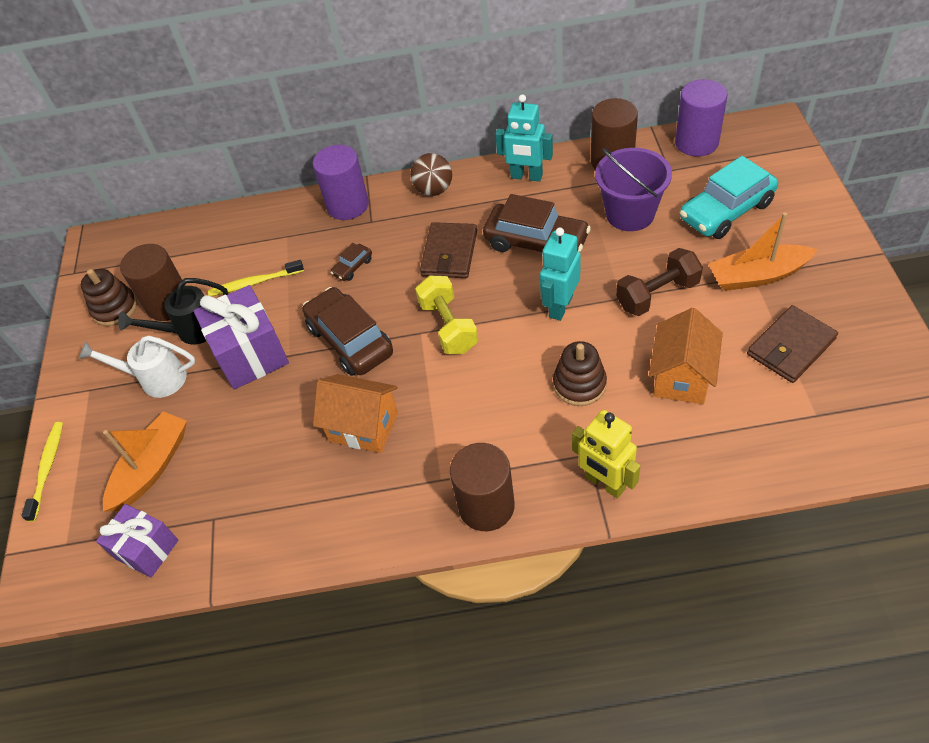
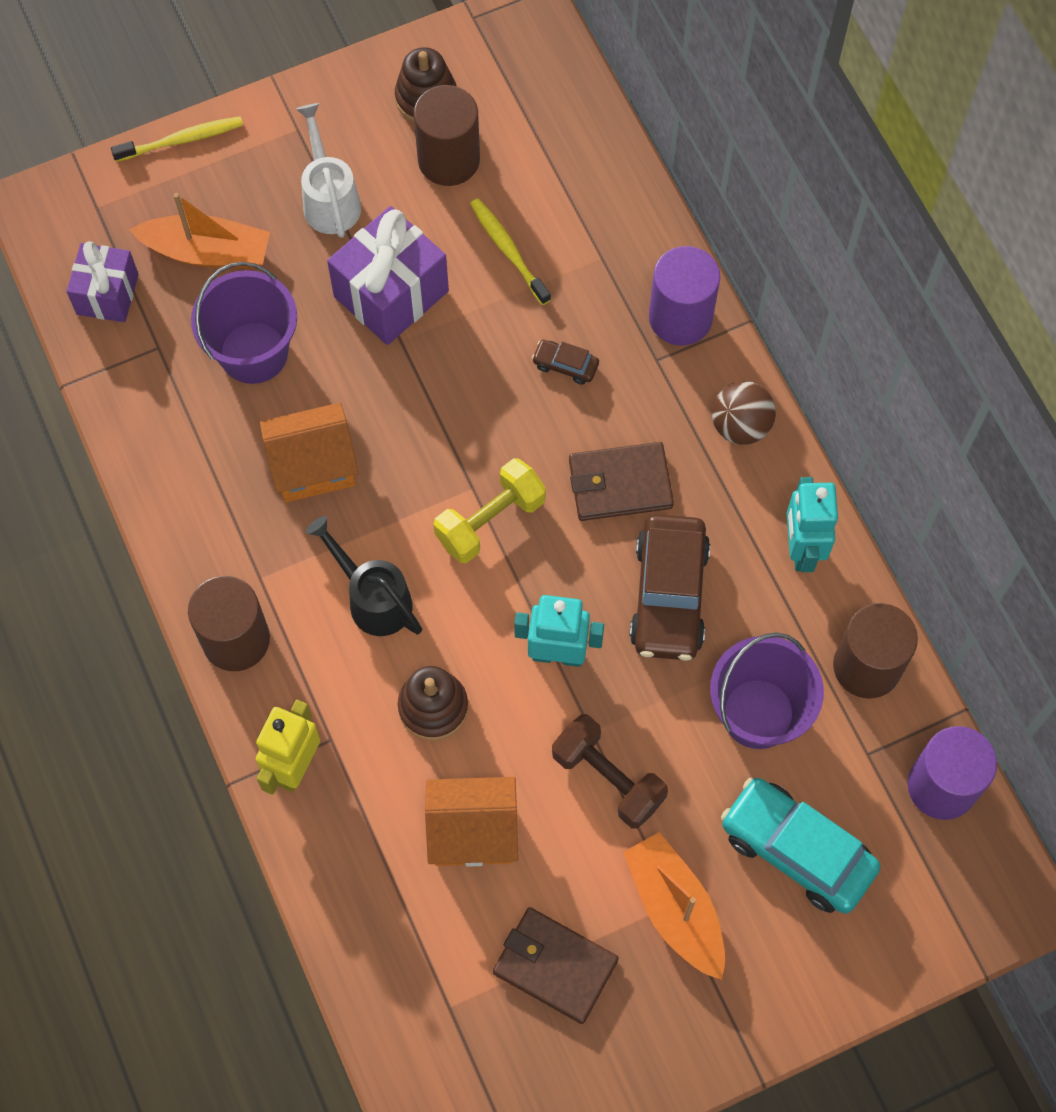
camera: 65 degrees right, 15 degrees up
(191, 330) = (412, 207): black watering can -> black watering can (373, 599)
(252, 450) = (253, 352): none -> purple bucket
(350, 340) = (440, 406): brown car -> none
(363, 427) = (313, 467): orange house -> orange house turned 75 degrees clockwise

